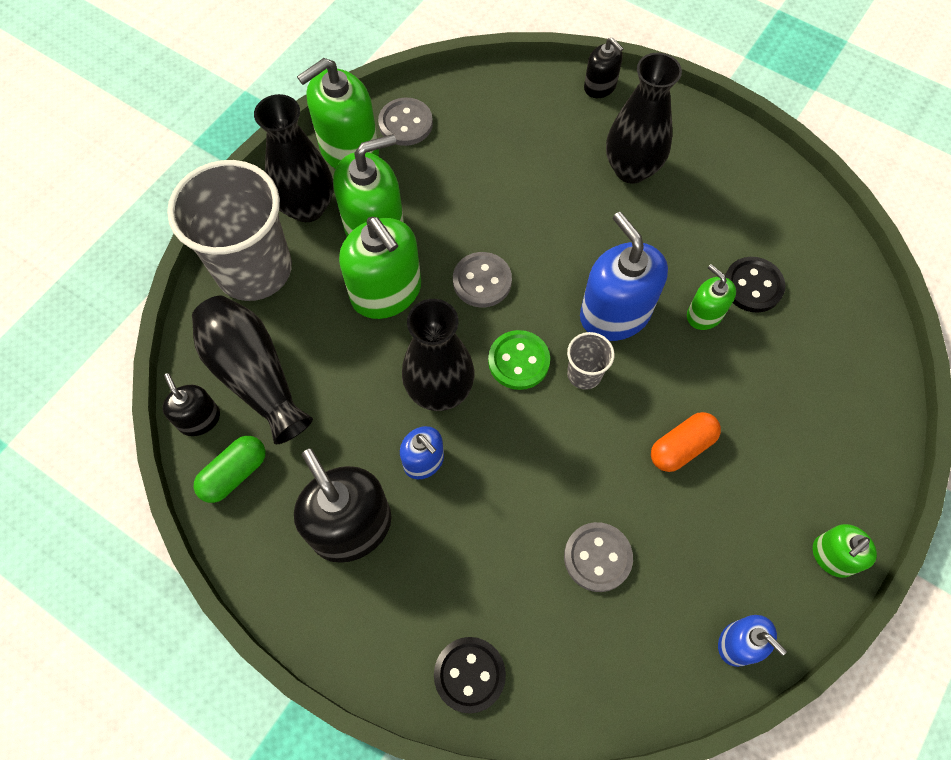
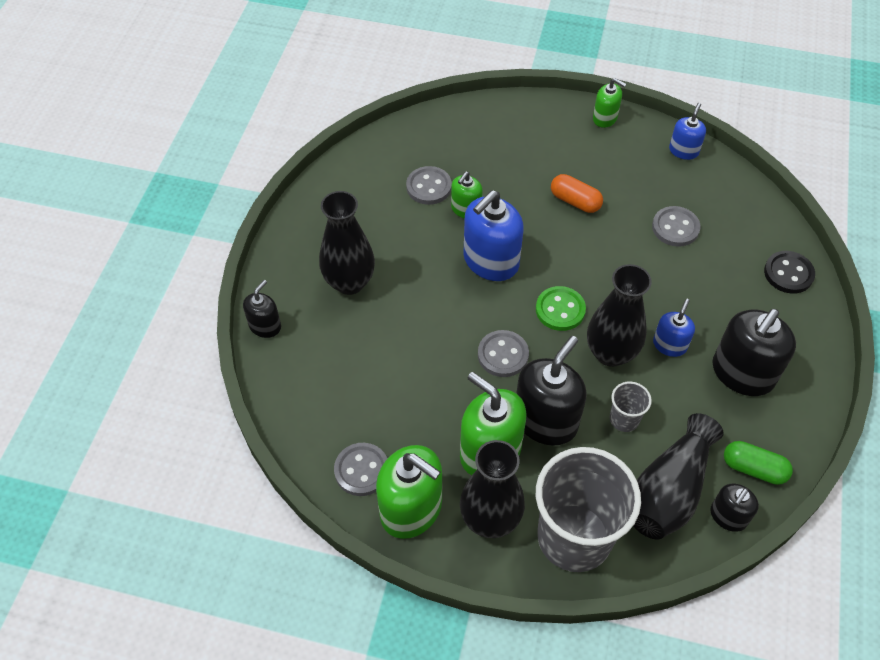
camera: 110 degrees left, 10 degrees down
(386, 292) = (545, 420): green soap dispenser -> black soap dispenser
(584, 374) = (549, 267): grey cup -> grey cup (624, 419)
(752, 286) = (429, 187): black button -> grey button

